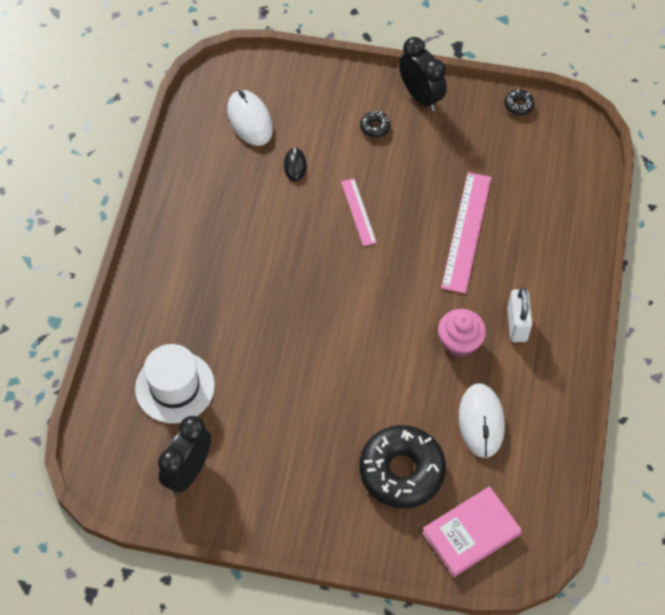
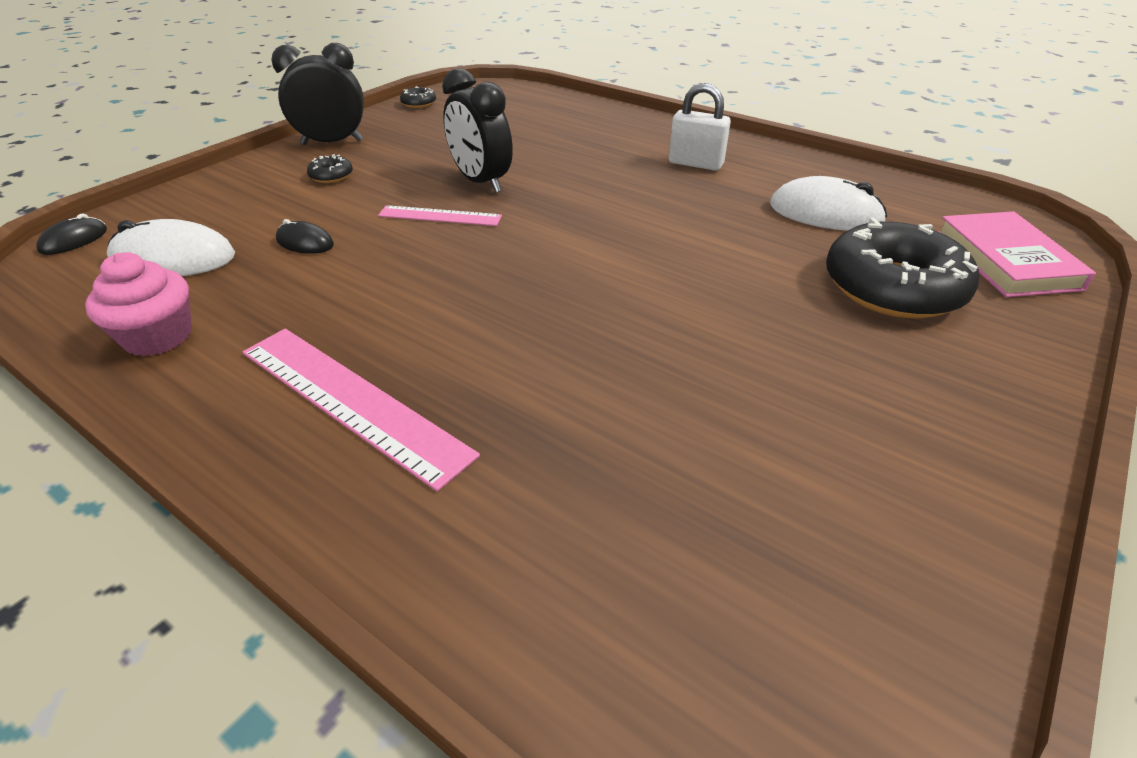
camera: 65 degrees left, 20 degrees down
(175, 387) = (615, 508): white hat -> none
(188, 471) = (845, 551): black clock -> black clock (481, 182)
(242, 64) = (74, 240): none -> black mouse
(459, 342) = (698, 199): pink cupcake -> pink cupcake (158, 336)
(466, 231) = (544, 161): pink ruler -> pink ruler (351, 401)

